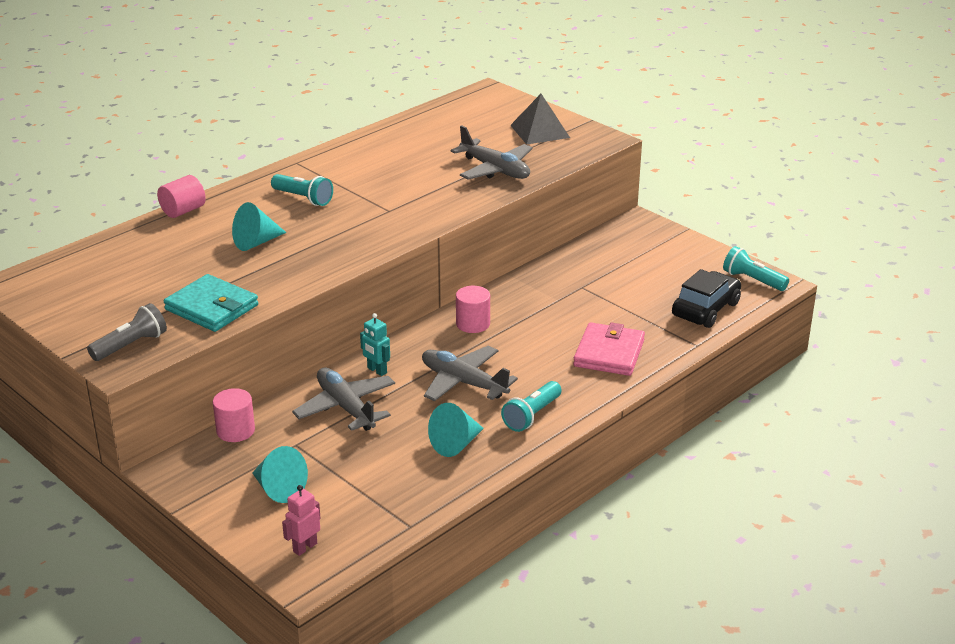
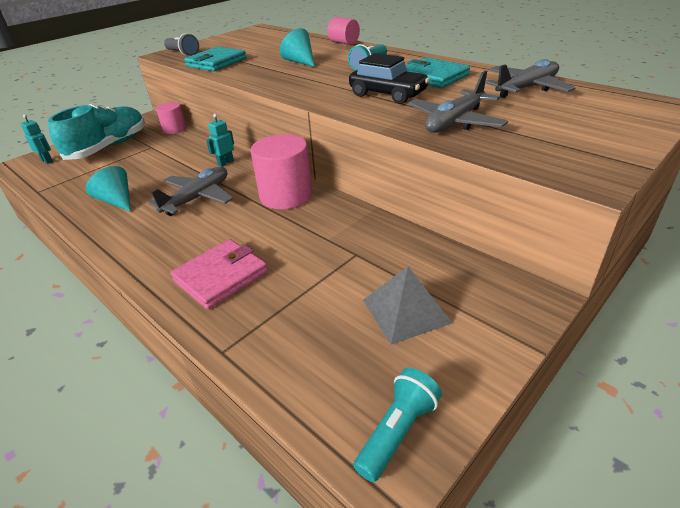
camera: 90 degrees right, 5 degrees up
(278, 489) = (108, 147): turquoise cone -> turquoise shoe
(305, 547) = (47, 161): pink robot -> turquoise robot
(346, 407) = (184, 157): grey plane -> grey plane (526, 88)
(368, 167) = (433, 77): none -> turquoise wallet
(473, 324) = (286, 196): pink cylinder -> pink cylinder, size x1.72
(532, 415) = (135, 233): turquoise flashlight -> none
(539, 131) = (576, 137): grey pyramid -> grey pyramid (405, 311)
(609, 353) = (221, 276): pink wallet -> pink wallet turned 60 degrees counterclockwise
(705, 309) = (307, 364): black car -> black car (388, 94)

